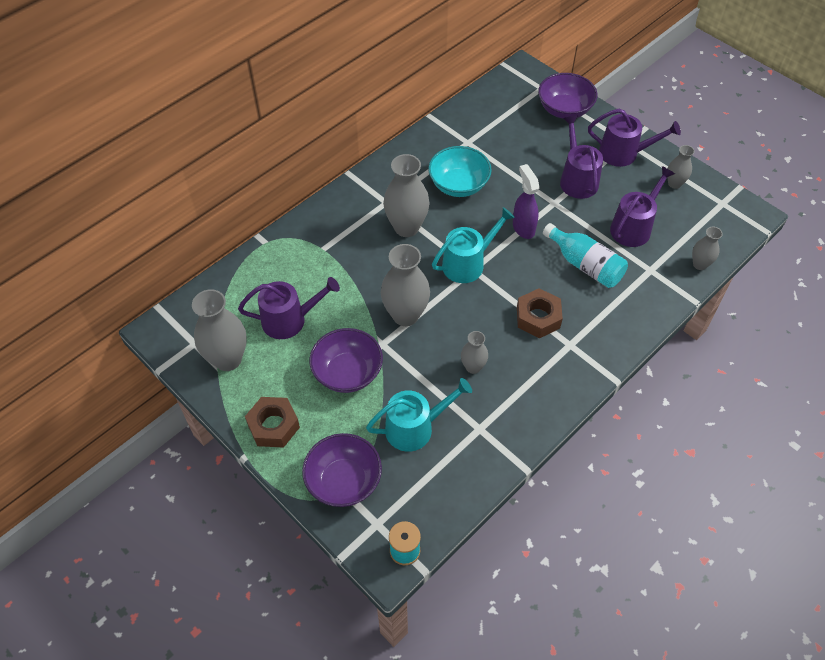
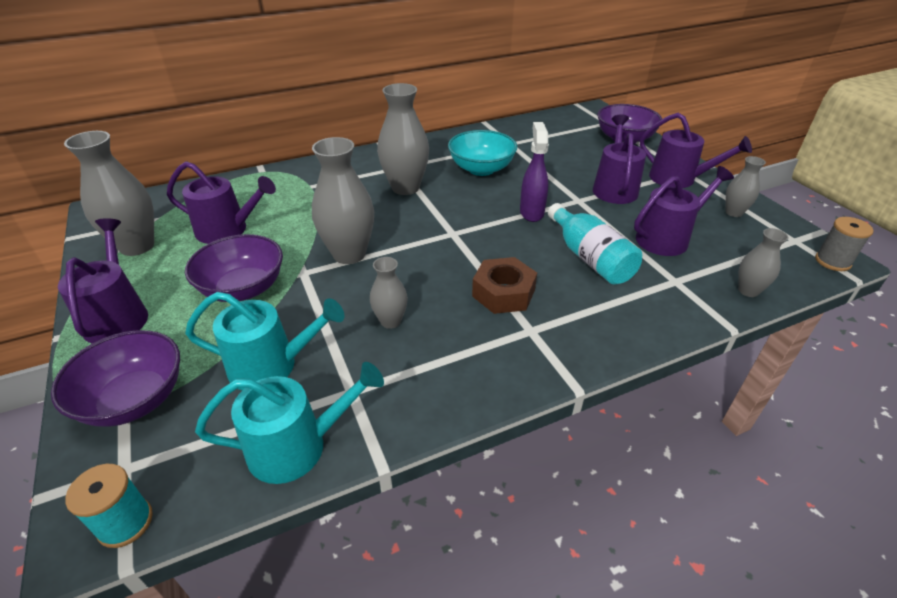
camera: 20 degrees right, 15 degrees down
(273, 426) = (118, 316): brown nut -> purple watering can
(467, 263) = (450, 227): turquoise watering can -> turquoise watering can (297, 446)
(750, 218) = (832, 261): none -> grey spool

